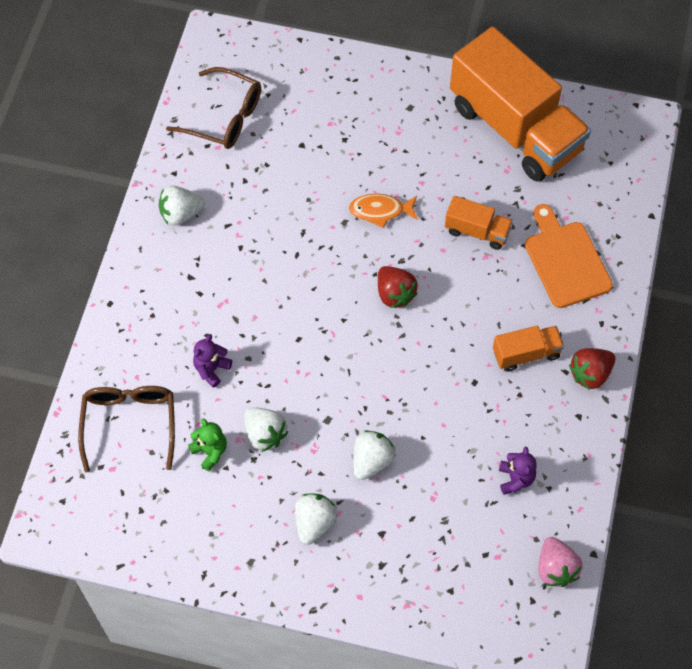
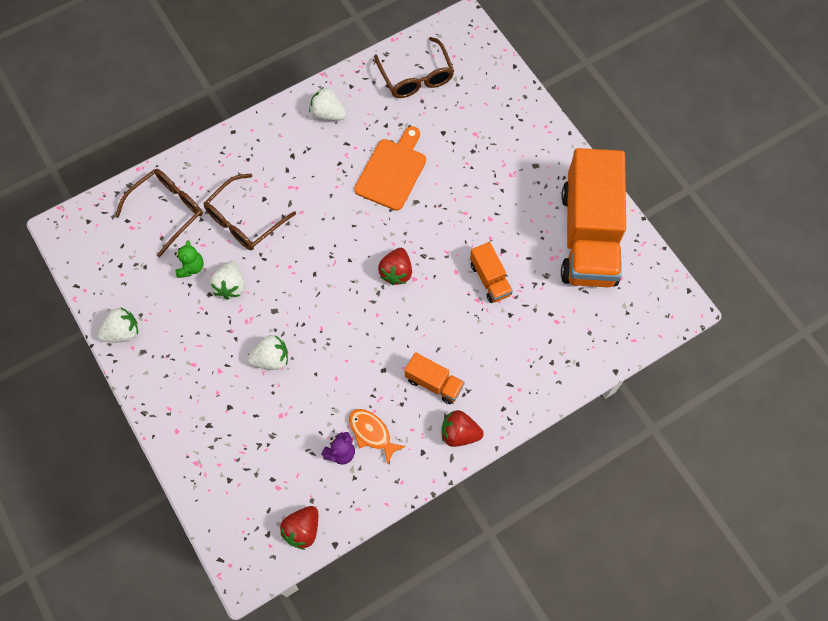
camera: 45 degrees right, 5 degrees up
(211, 369) = (244, 220): purple teddy bear -> brown glasses
(314, 522) = (200, 363): white strawberry -> white strawberry (123, 332)
(380, 211) = (445, 214): orange fish -> orange fish (372, 433)
(555, 568) = (302, 529): pink strawberry -> red strawberry
(565, 260) = (525, 348): orange cutting board -> orange cutting board (392, 171)

